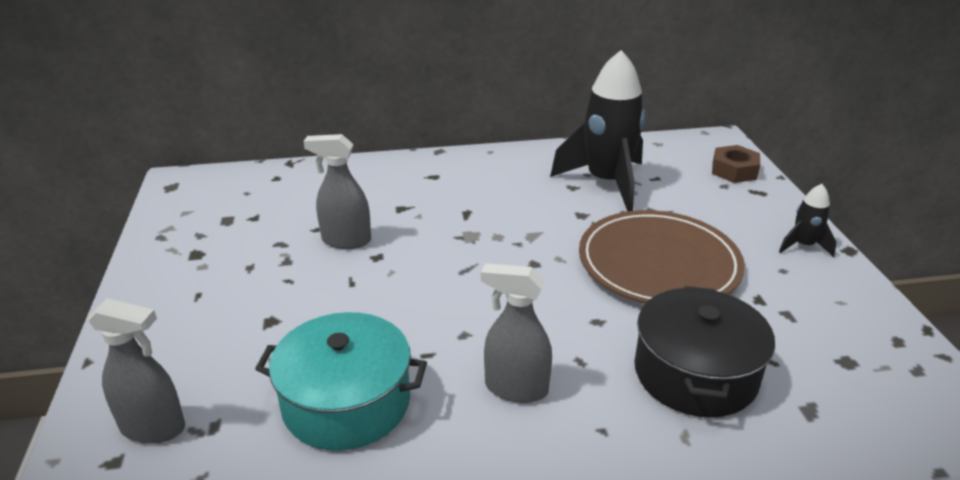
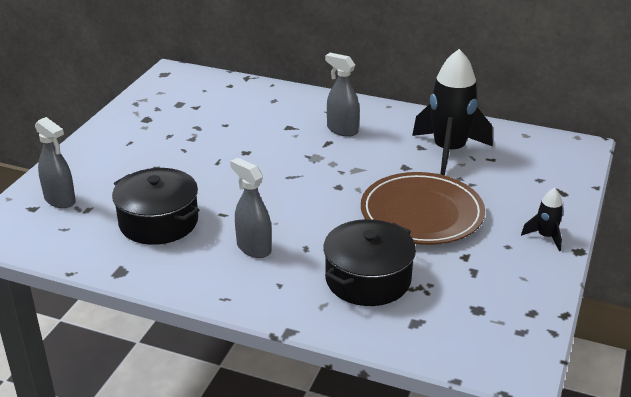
camera: 30 degrees right, 0 degrees up
(346, 240) = (236, 137): grey spray bottle -> grey spray bottle (342, 130)
(346, 402) = (158, 222): turquoise pot -> black pot
(734, 170) = (562, 172): brown nut -> none

